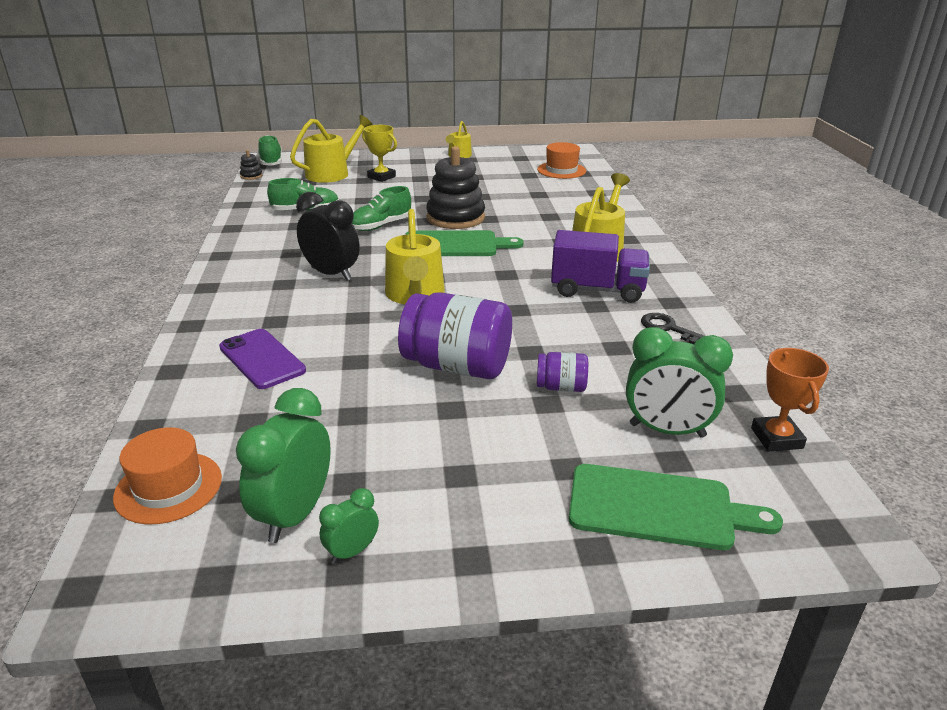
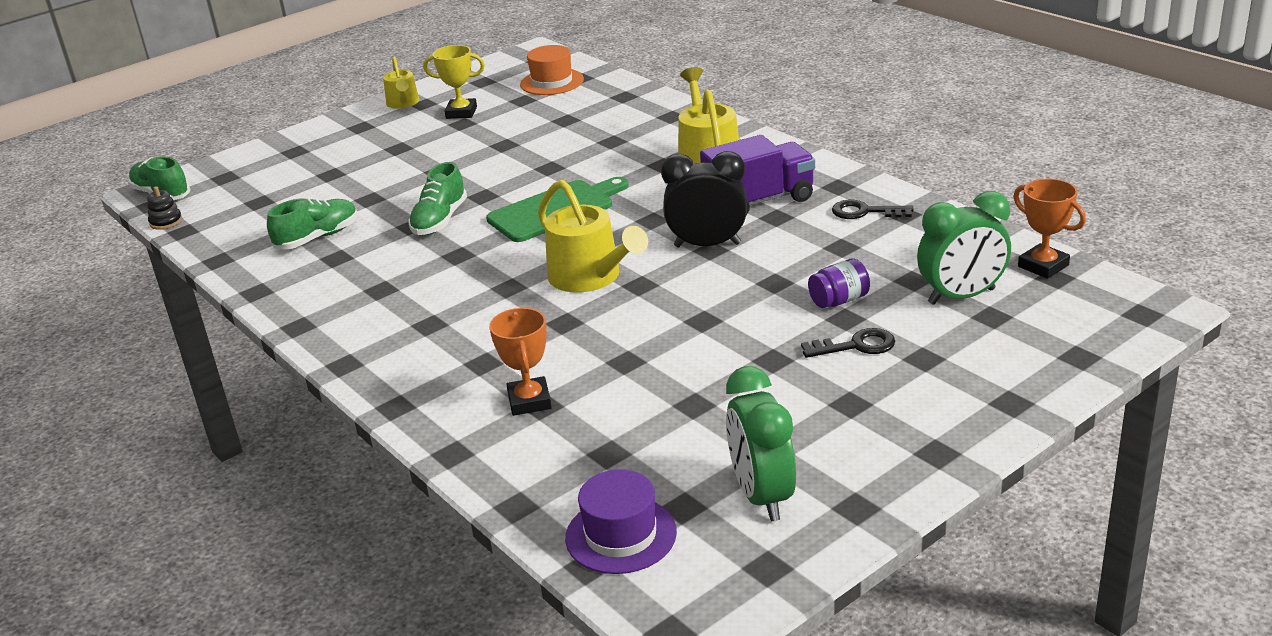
camera: 30 degrees left, 0 degrees up
(168, 487) = (621, 535): orange hat -> purple hat
(262, 359) = (529, 401): purple phone -> orange trophy
(331, 274) = (467, 293): black clock -> black clock (707, 245)
(332, 173) = (273, 180): yellow watering can -> none
(352, 551) = (844, 494): green clock -> none
(381, 177) = (347, 163): yellow trophy -> yellow trophy (461, 112)
(455, 218) = (512, 180): black stacking toy -> none
(457, 366) = (727, 323): purple jar -> none
(527, 429) = (856, 346): none -> black key
(658, 508) = (1020, 354): green cutting board -> none

